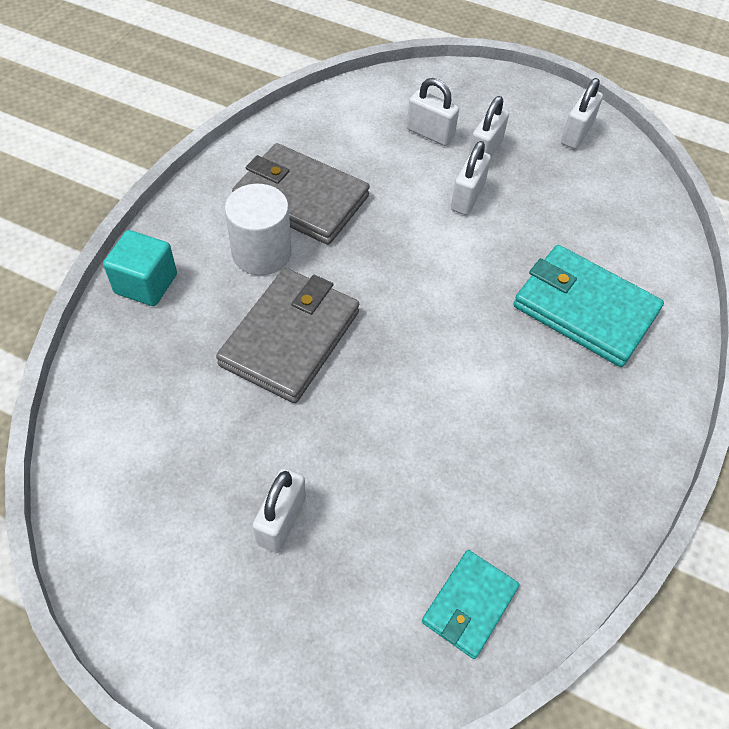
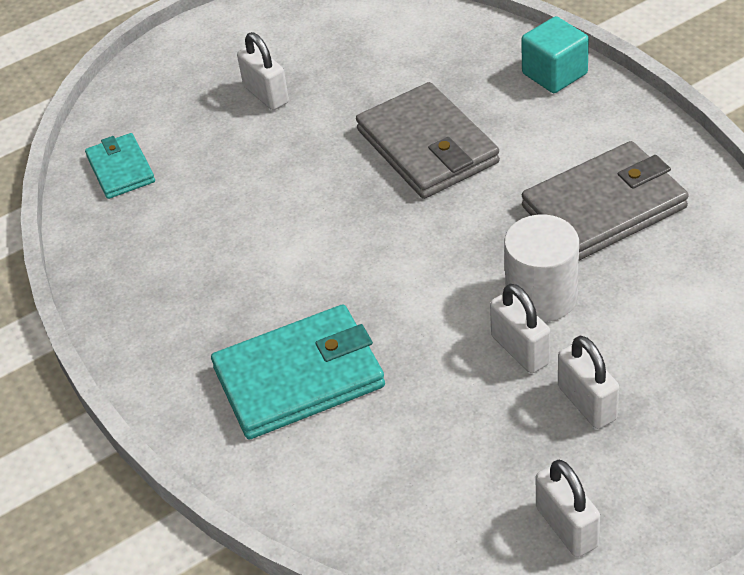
camera: 130 degrees right, 10 degrees down
(261, 253) = (544, 156): white cylinder -> white cylinder (541, 296)
(430, 134) = (652, 362): white padlock -> none

